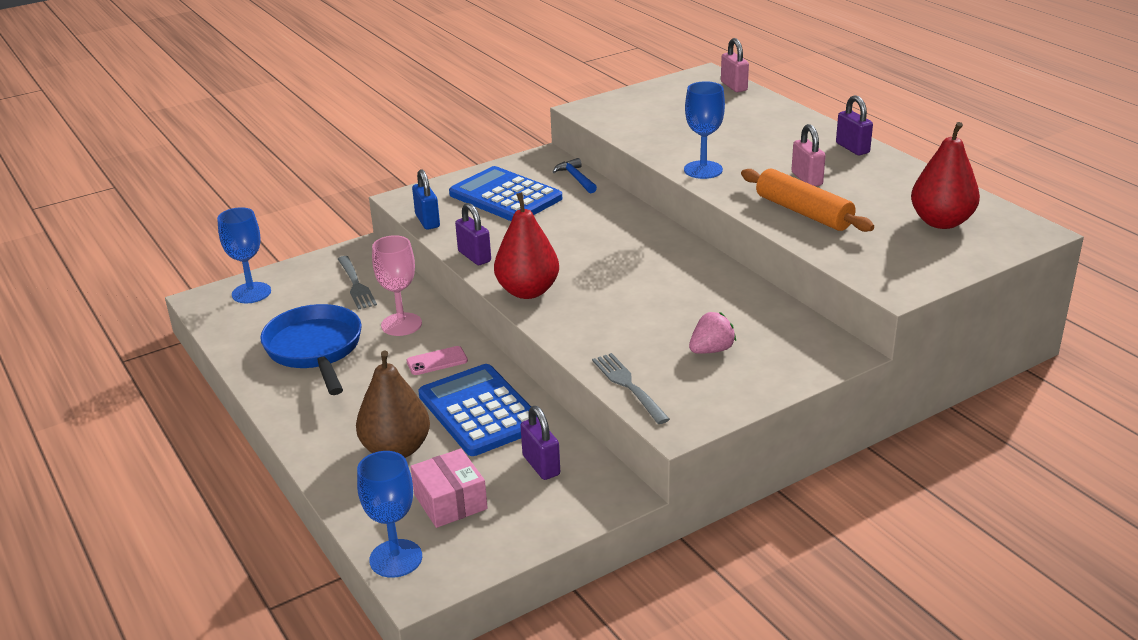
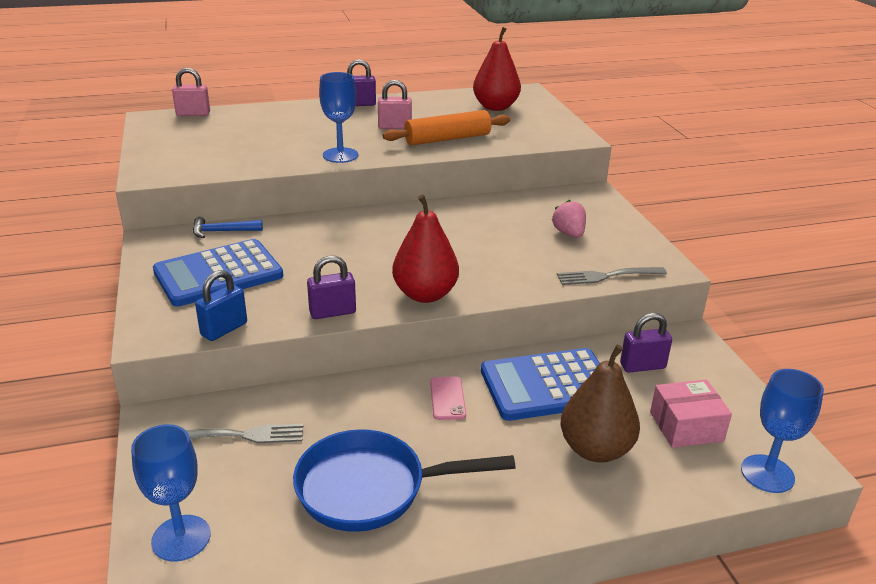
camera: 75 degrees left, 0 degrees up
(401, 324) = (359, 412): pink goblet -> none
(427, 221) = (224, 329): blue padlock -> blue padlock turned 45 degrees counterclockwise

